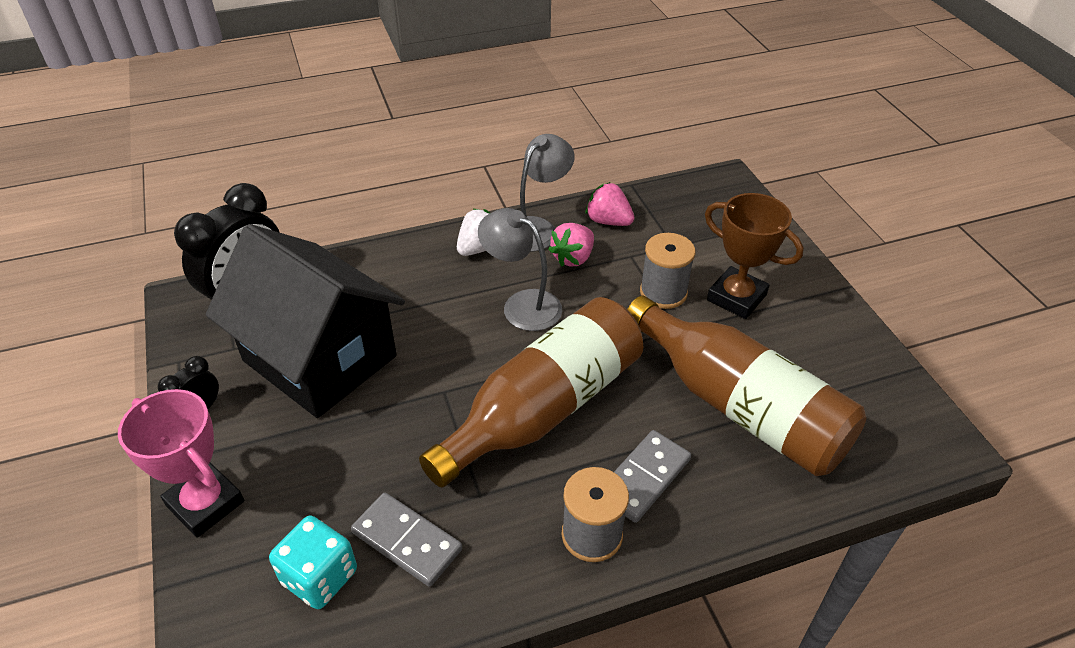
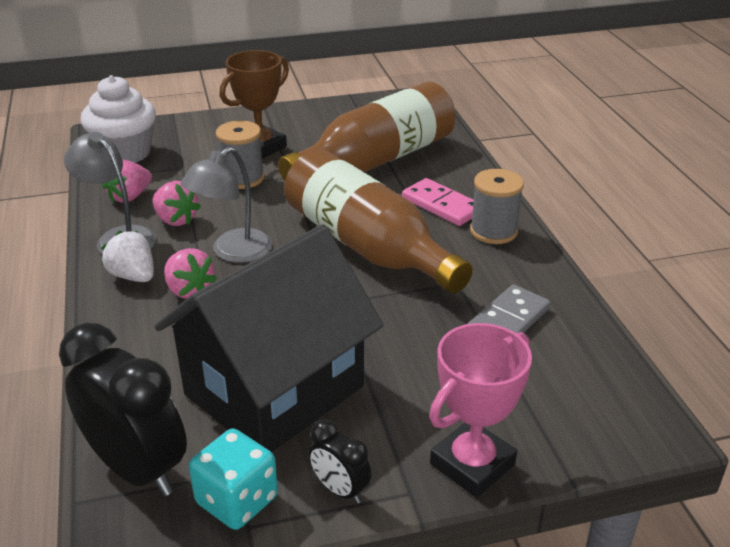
camera: 85 degrees left, 10 degrees down
(319, 577) = (547, 372): turquoise dice -> turquoise dice (237, 500)
(460, 285) = (189, 290): none -> pink strawberry
(644, 478) = (442, 205): grey domino -> pink domino
(690, 202) = (125, 153): none -> white cupcake

